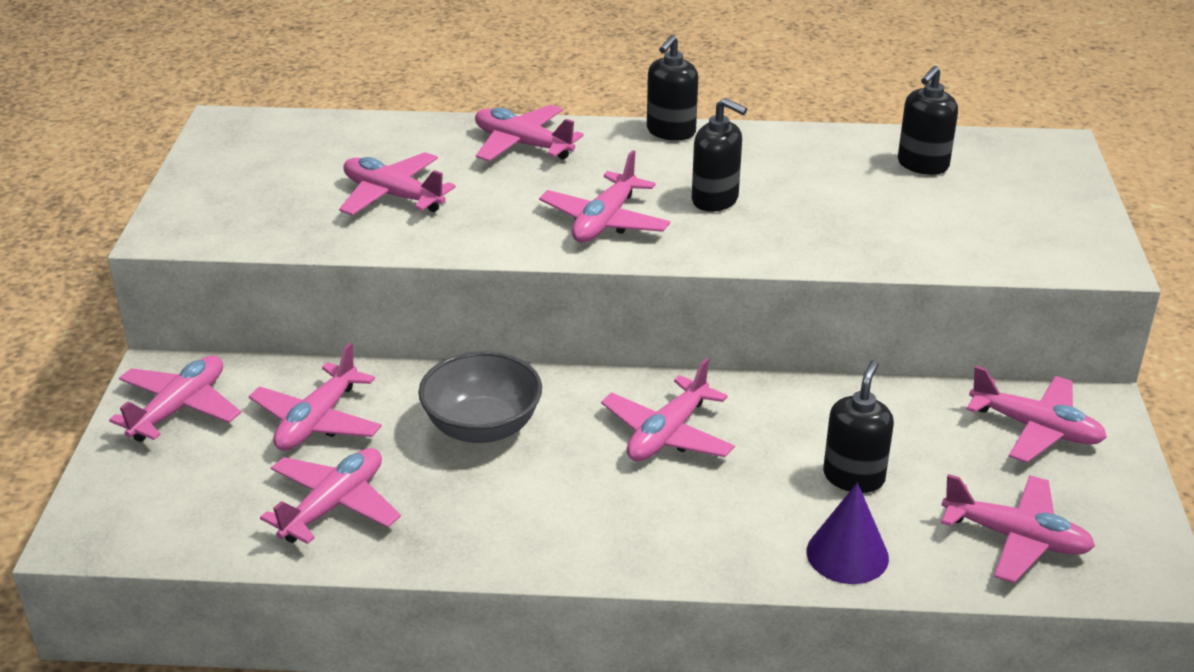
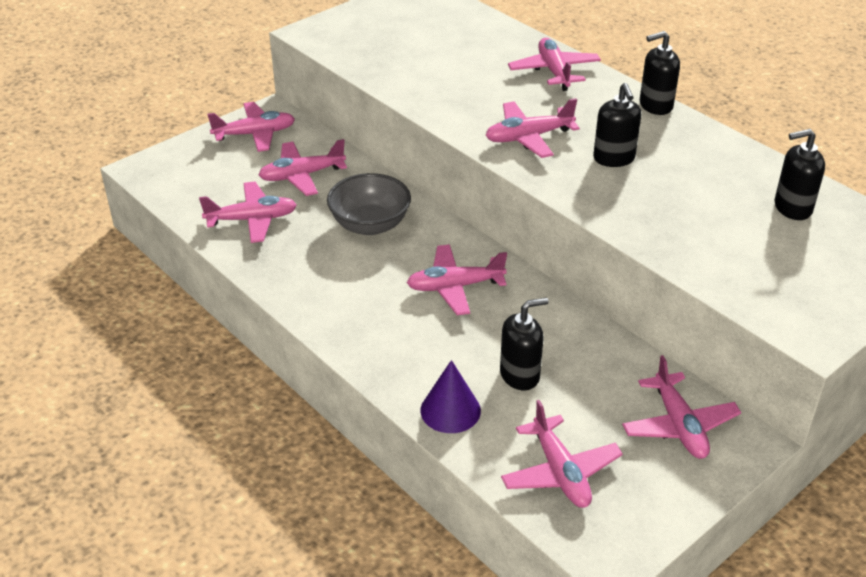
camera: 45 degrees right, 5 degrees up
(393, 196) = (440, 66): pink plane -> none

